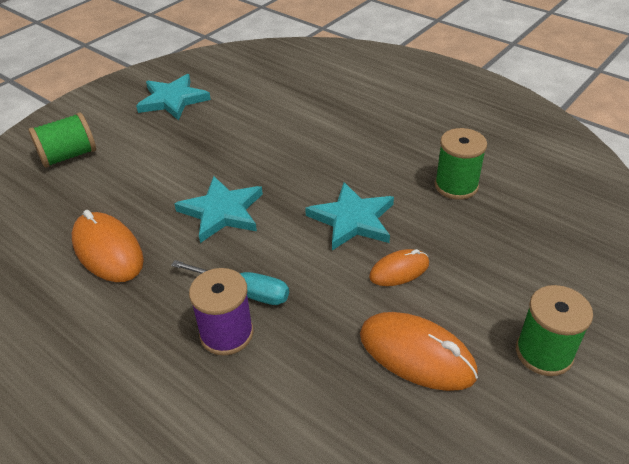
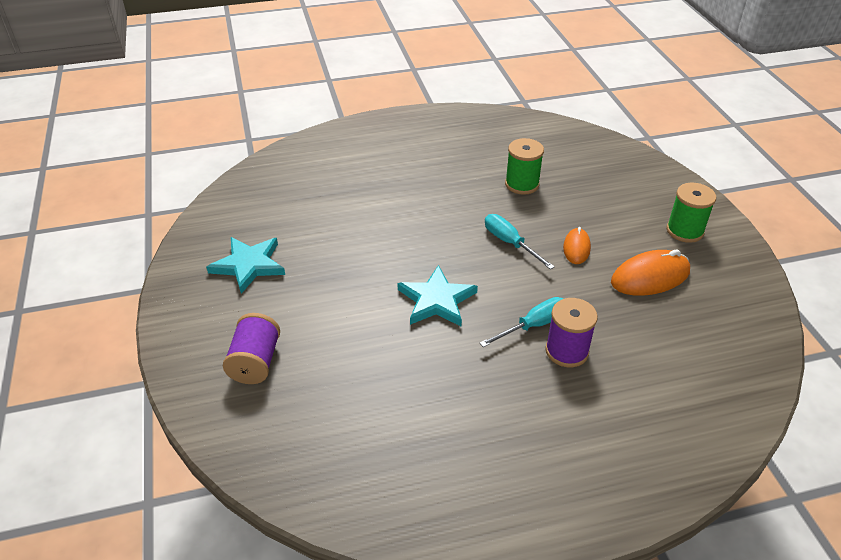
camera: 55 degrees left, 0 degrees up
(69, 156) = (255, 362): green spool -> purple spool
(108, 250) = (419, 381): orange mouse -> none
(352, 219) = (510, 243): turquoise star -> turquoise screwdriver

